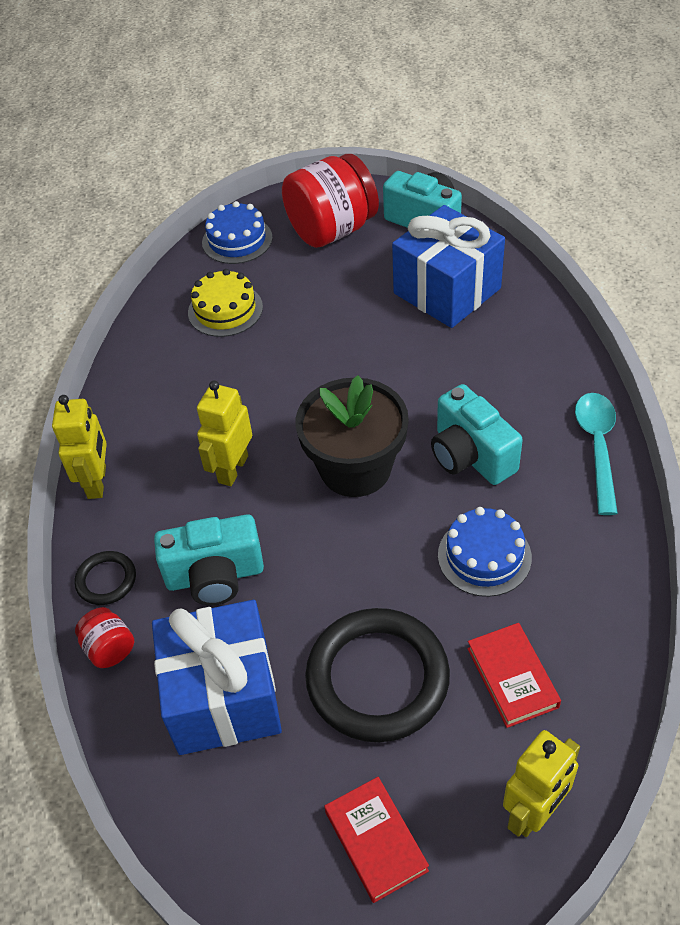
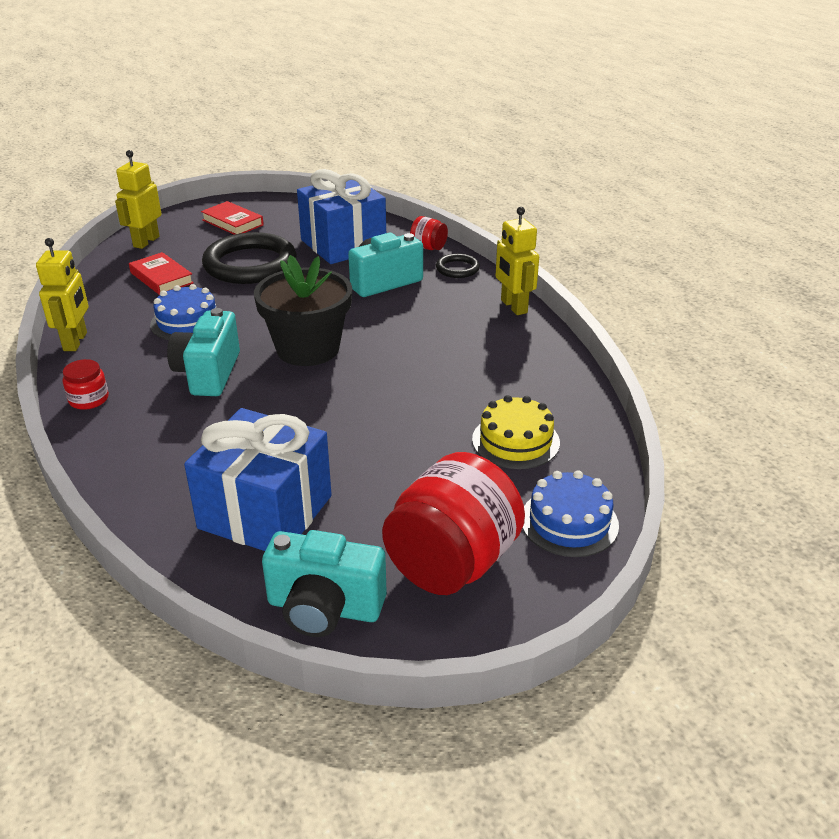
camera: 155 degrees right, 15 degrees down
(232, 469) = (411, 331): yellow robot -> yellow robot (76, 341)
(470, 456) = (208, 373): turquoise camera -> turquoise camera turned 120 degrees counterclockwise
(597, 447) = (89, 399): turquoise spoon -> red jar

